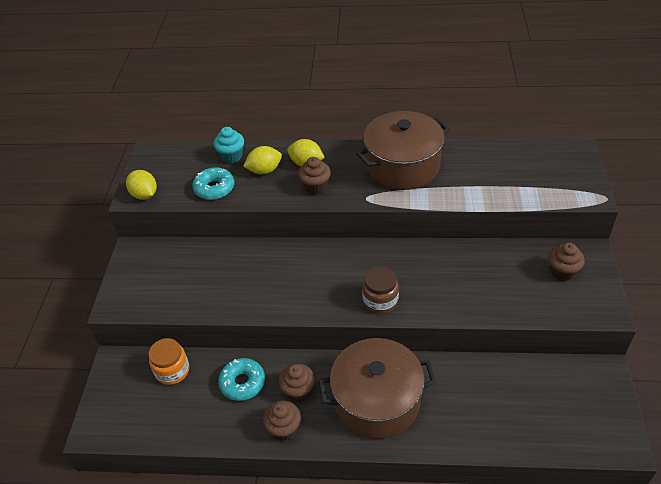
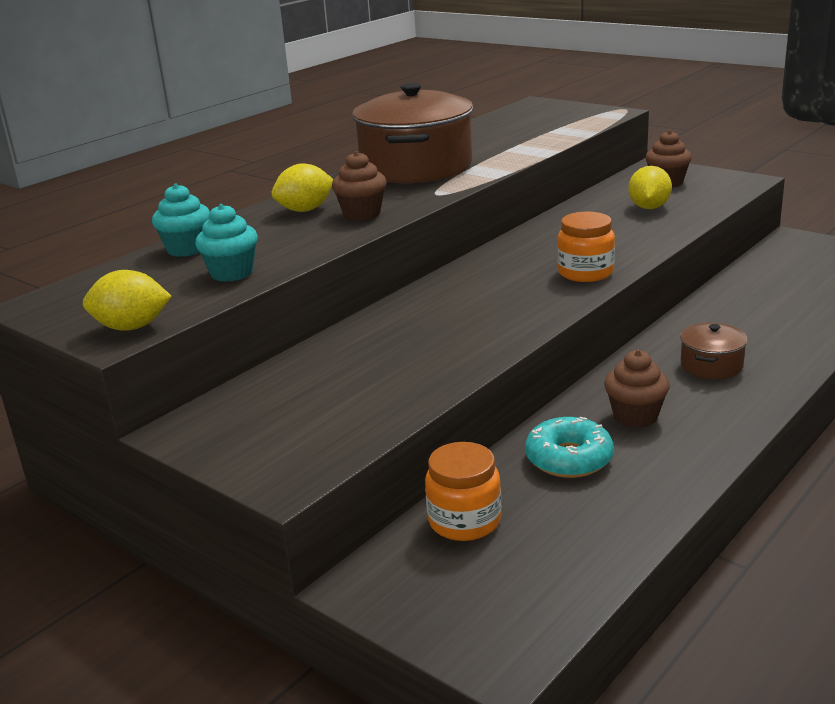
camera: 55 degrees left, 20 degrees down
(214, 188) = (232, 273): turquoise donut -> turquoise cupcake
(264, 170) = (265, 235): yellow lemon -> yellow lemon (649, 207)
(284, 429) = (694, 447): brown cupcake -> none
(377, 401) = (711, 365): brown pot -> brown pot, size x0.45
(380, 301) = (585, 272): brown jar -> orange jar

